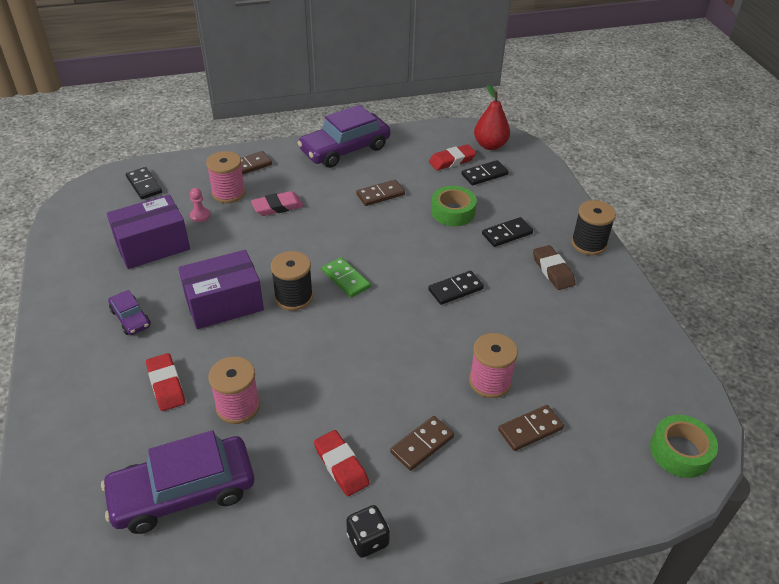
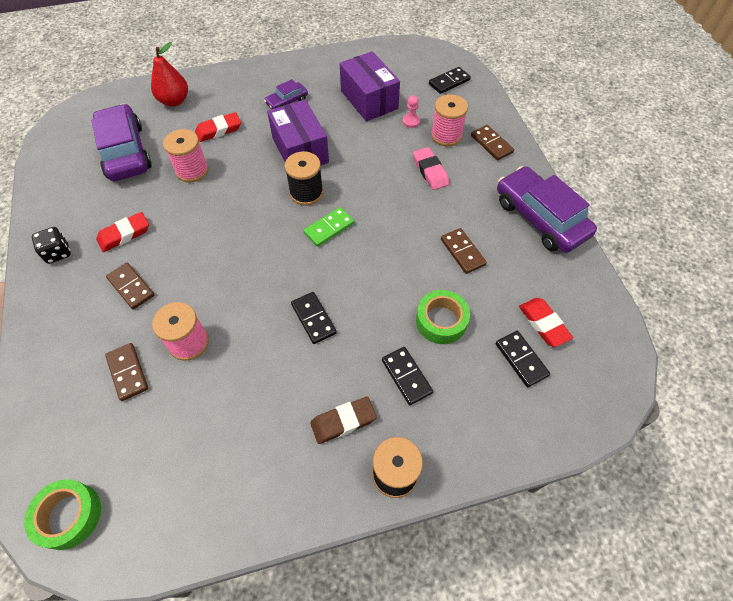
camera: 90 degrees right, 15 degrees up
(490, 145) = (590, 371): red pear -> red pear (174, 101)

